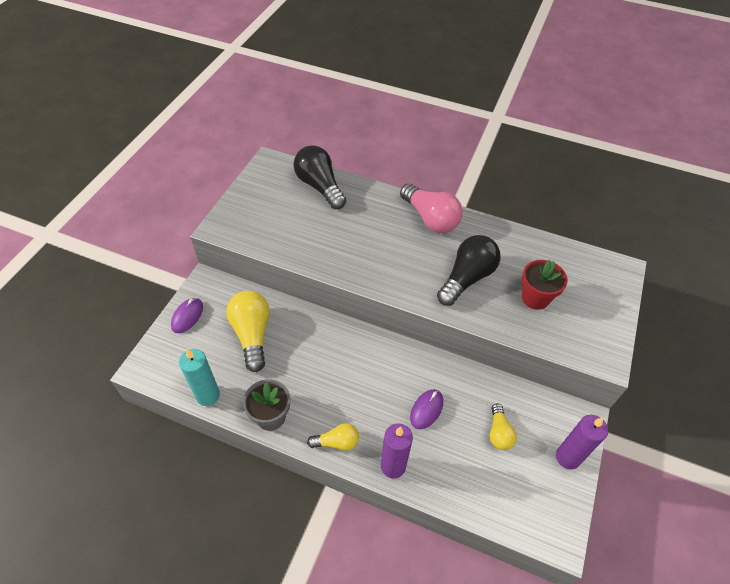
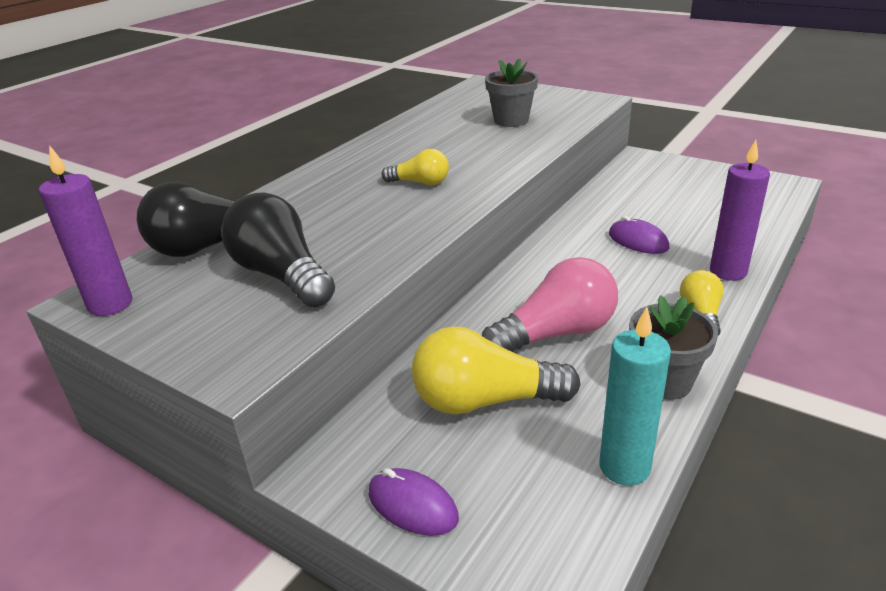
camera: 75 degrees left, 20 degrees down
(430, 218) = (350, 165): pink light bulb -> pink light bulb (556, 333)
(467, 278) = (469, 151): black light bulb -> black light bulb (282, 275)
(499, 433) = (665, 200): yellow light bulb -> yellow light bulb (420, 183)
(535, 298) = (511, 120): red flower pot -> grey flower pot
(567, 457) = (689, 169): purple candle -> purple candle (110, 304)

